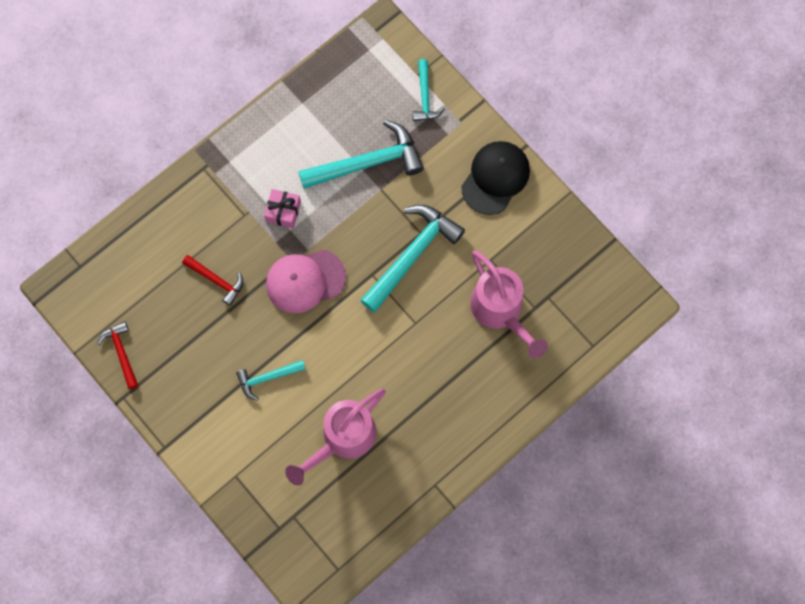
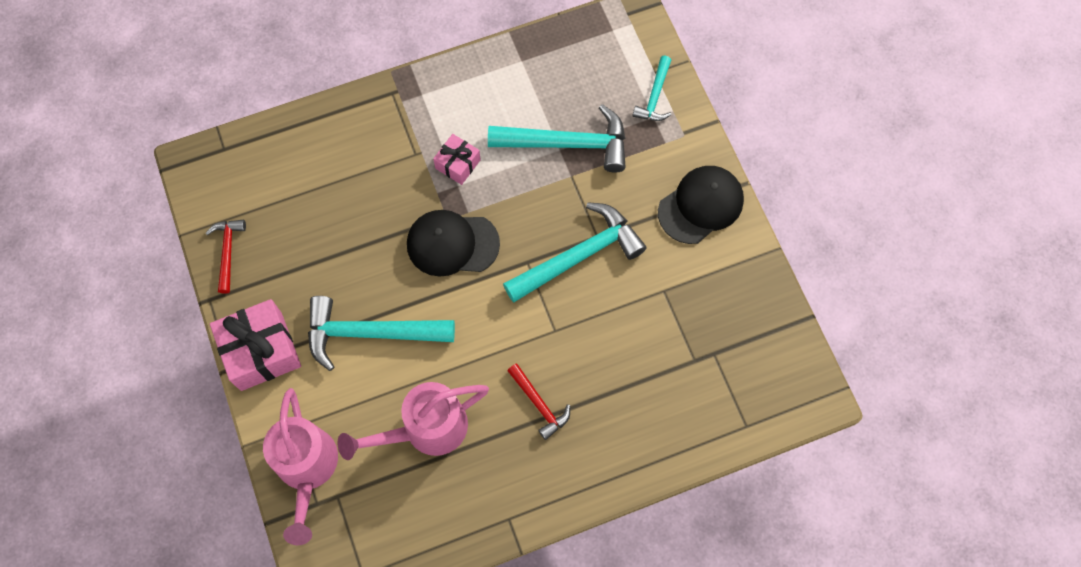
camera: 20 degrees right, 5 degrees down
(184, 424) = (261, 351): none -> pink gift
(216, 280) = (358, 211): red hammer -> red hammer (539, 404)
(267, 378) = (371, 333): turquoise hammer -> turquoise hammer, size x1.87
(305, 281) = (452, 244): pink cap -> black cap
(500, 311) = (654, 350): pink watering can -> pink watering can (307, 469)

